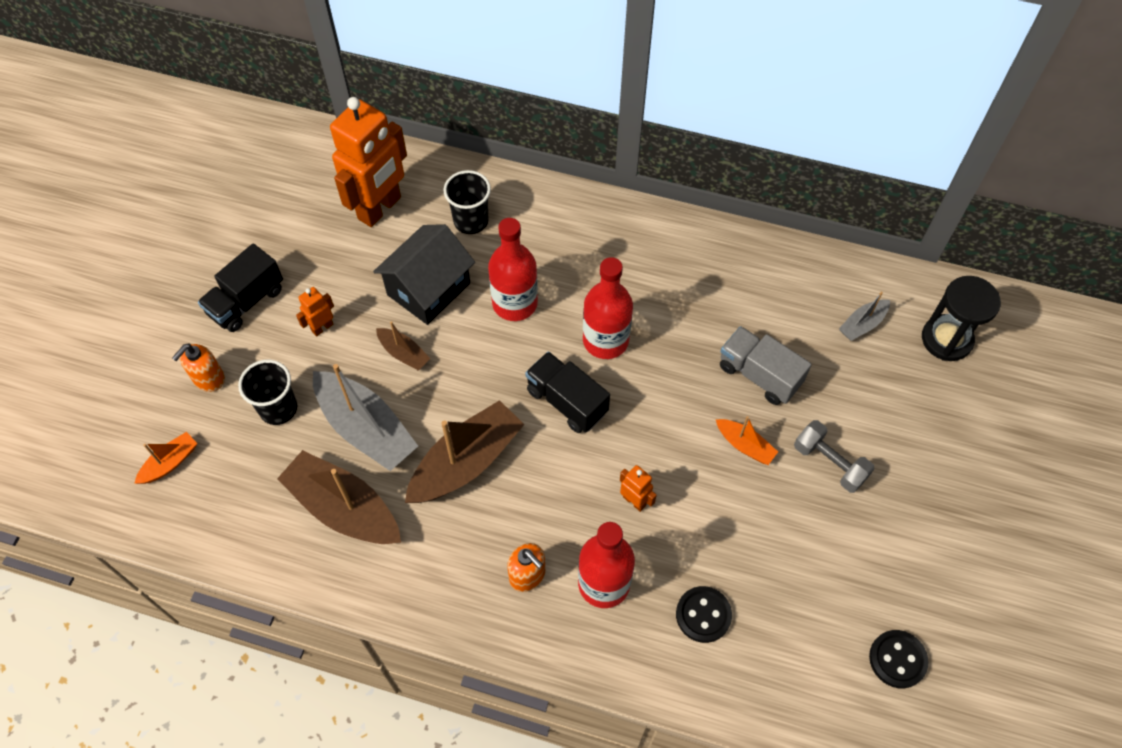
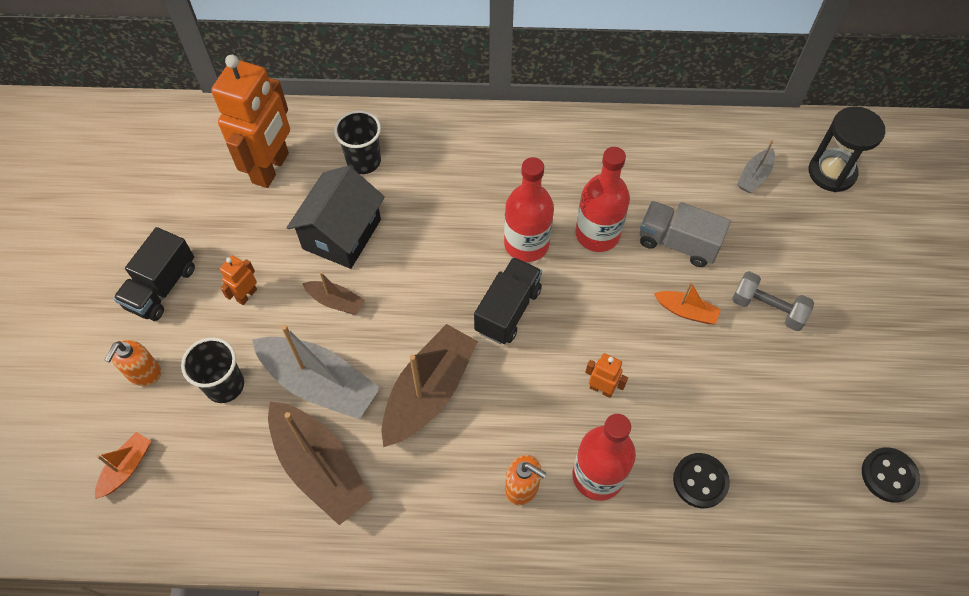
camera: 15 degrees left, 0 degrees up
(343, 508) = (320, 468): brown boat -> brown boat turned 150 degrees counterclockwise
(515, 303) = (429, 229): red bottle -> red bottle (597, 234)
(566, 401) = (508, 310): black truck -> black truck turned 90 degrees clockwise

